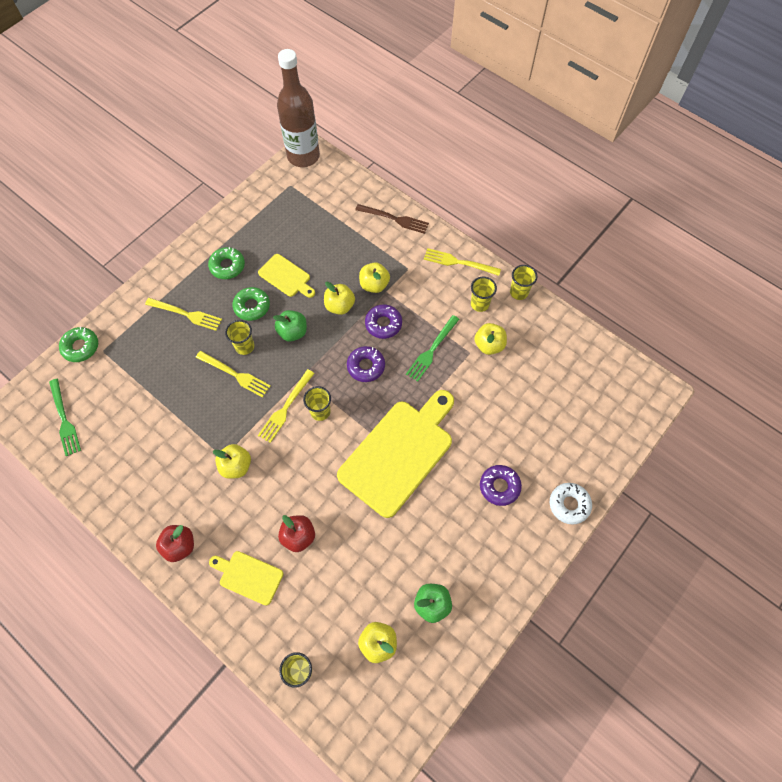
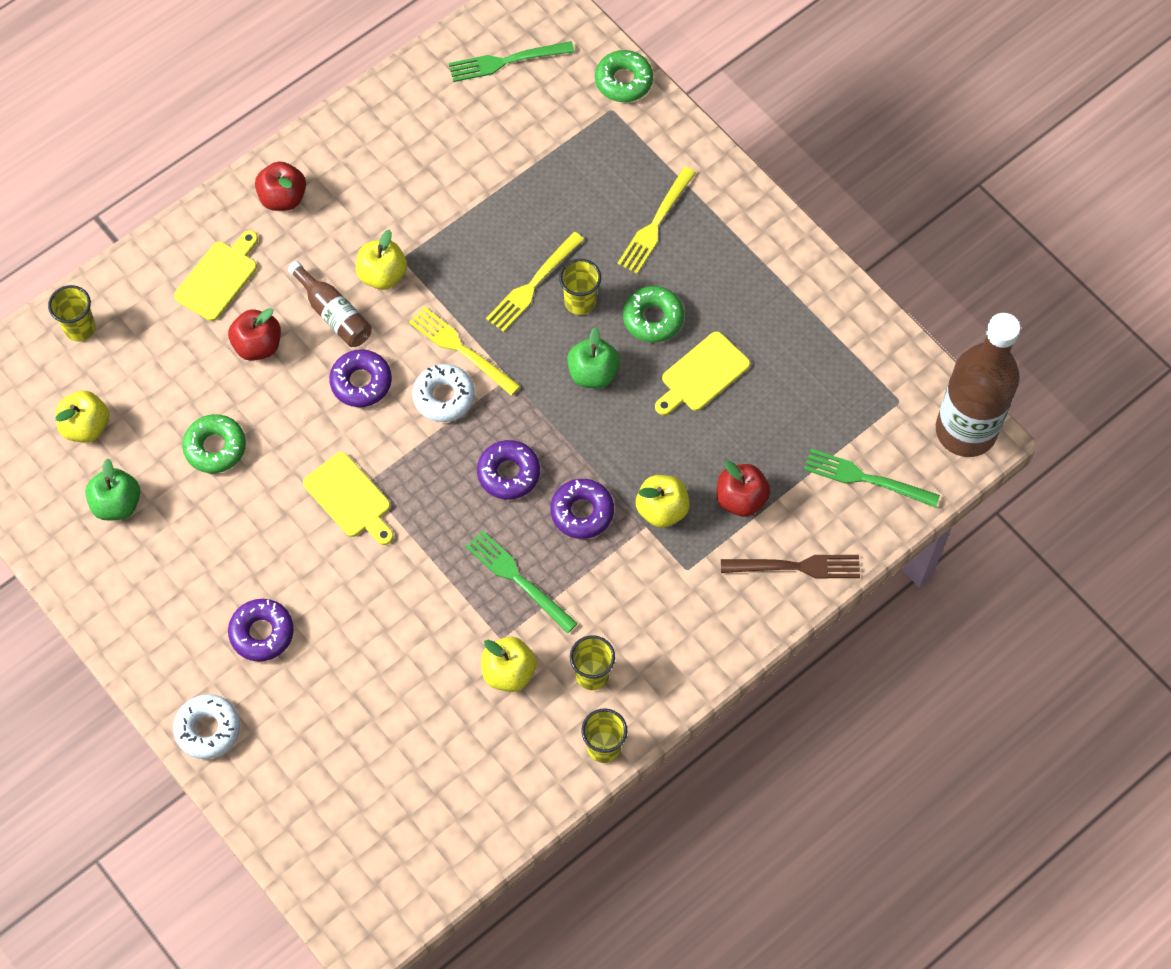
camera: 100 degrees right, 0 degrees up
(227, 266) = (739, 288): green donut -> green donut (215, 447)
(268, 491) = (334, 313): none -> brown bottle
(317, 463) = (361, 382): none -> purple donut
(320, 411) = (444, 397): yellow cup -> white donut
(338, 195) = (864, 478): none -> green fork
(340, 306) = (629, 449): yellow apple -> none
(360, 249) = (741, 499): none -> red apple
(395, 219) = (797, 566): brown fork -> brown fork turned 120 degrees counterclockwise
(399, 453) = (350, 498): yellow cutting board -> yellow cutting board, size x0.49
(458, 262) = (685, 656): yellow fork -> none

